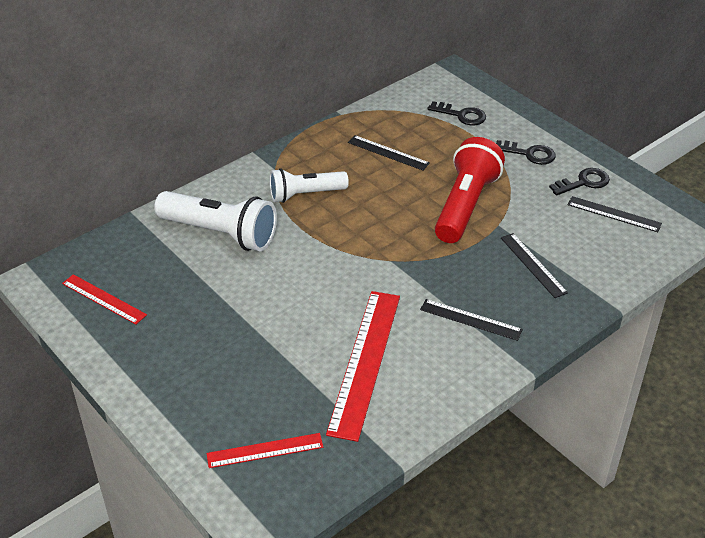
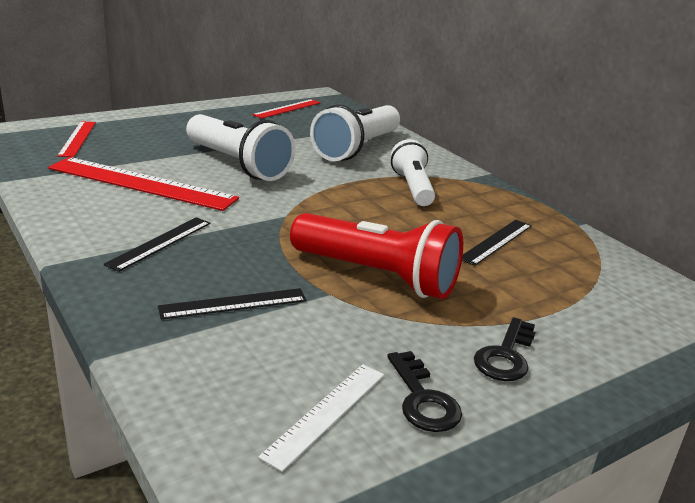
camera: 95 degrees right, 15 degrees down
(293, 307) = (238, 164): none -> white flashlight
(461, 115) = (604, 311): black key -> none
(614, 214) = (326, 413): black ruler -> white ruler

